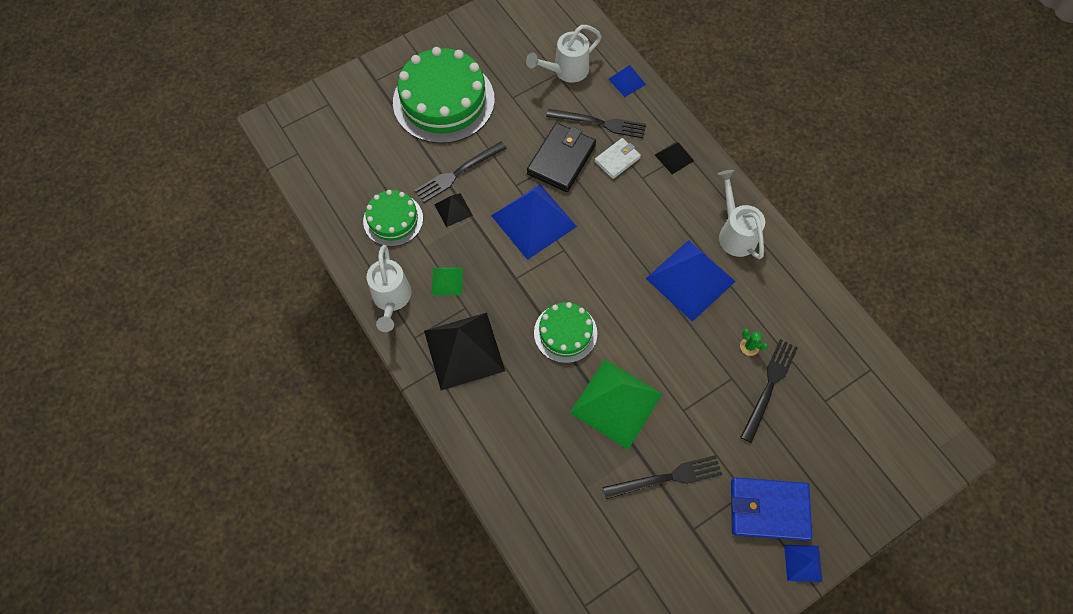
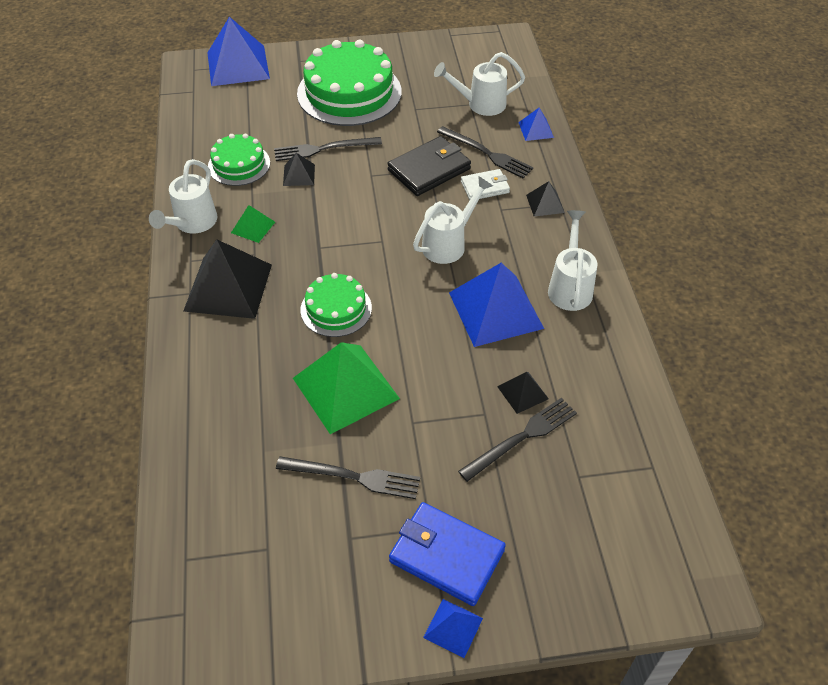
camera: 25 degrees right, 15 degrees down
(534, 221) = (369, 208): blue pyramid -> blue pyramid (238, 65)
(619, 230) = (448, 244): none -> white watering can
(749, 346) = (522, 392): green cactus -> black pyramid

